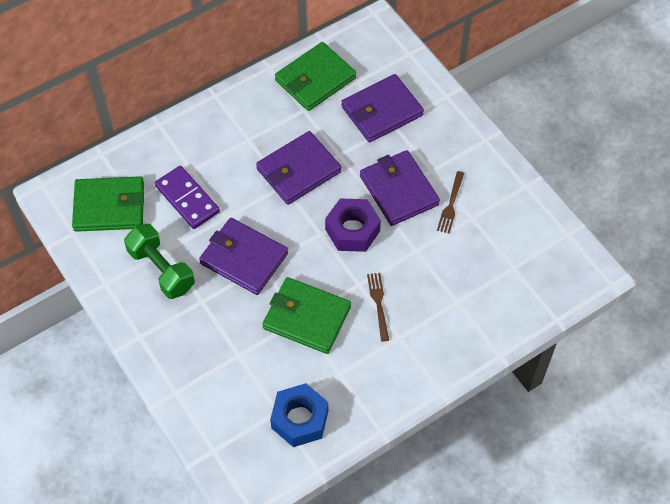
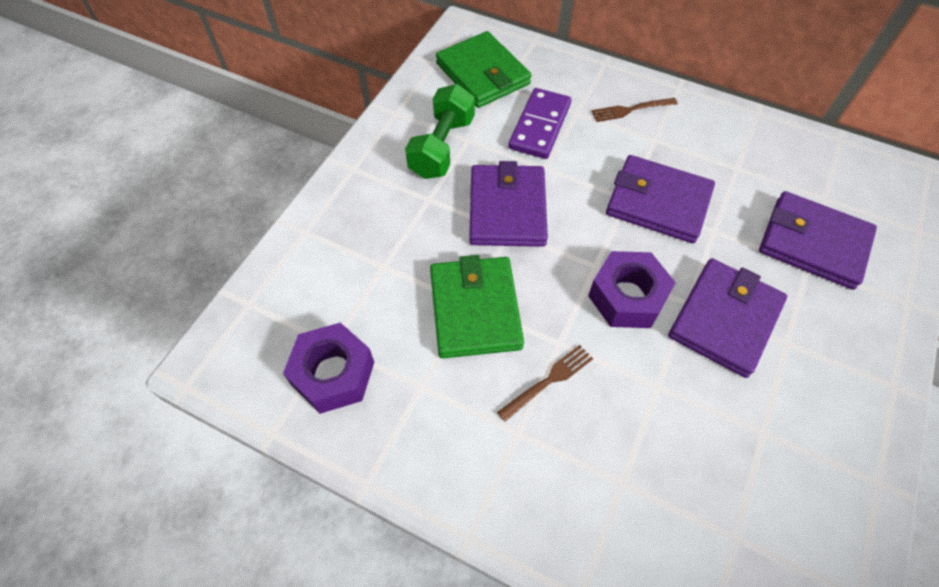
camera: 60 degrees right, 0 degrees up
(300, 419) = (333, 374): blue nut -> purple nut
(315, 79) = (786, 158): green wallet -> none
(451, 204) = (759, 394): brown fork -> brown fork (631, 110)

